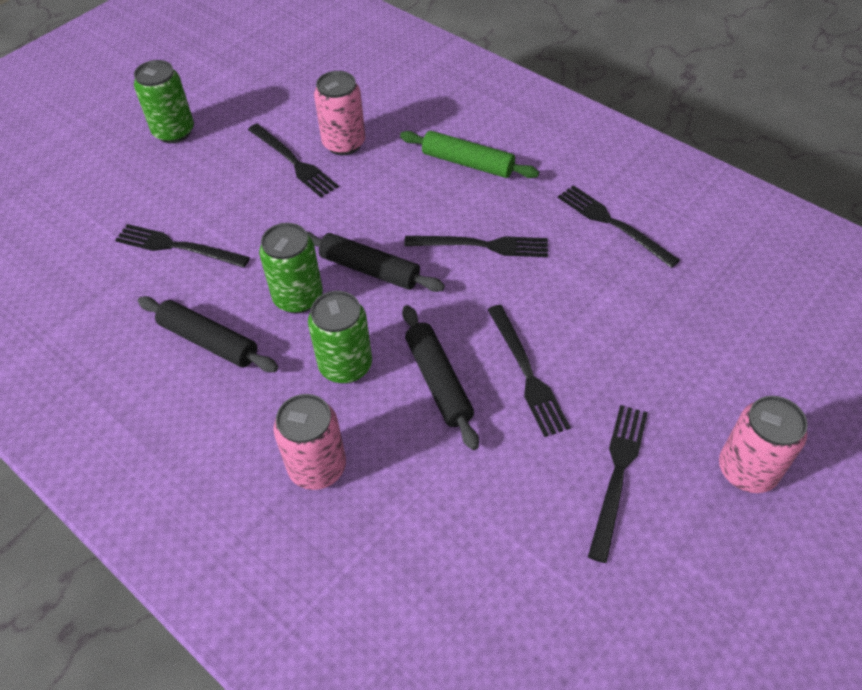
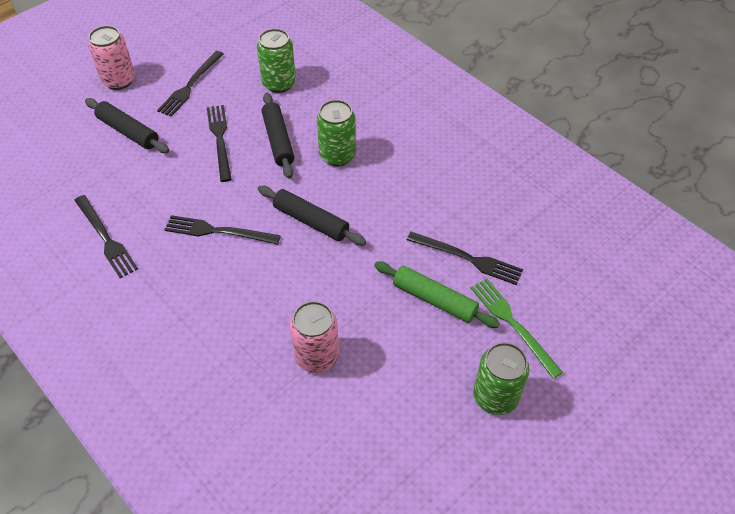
camera: 175 degrees left, 0 degrees up
(142, 189) = (513, 324): none -> green fork
(208, 341) = (432, 180): black rolling pin -> black rolling pin (128, 131)
(293, 162) = (368, 339): black fork -> none
(298, 297) = (368, 205): green can -> green can (279, 83)
(317, 467) = (360, 104): pink can -> none
(468, 163) = (202, 316): green rolling pin -> green rolling pin (434, 300)

